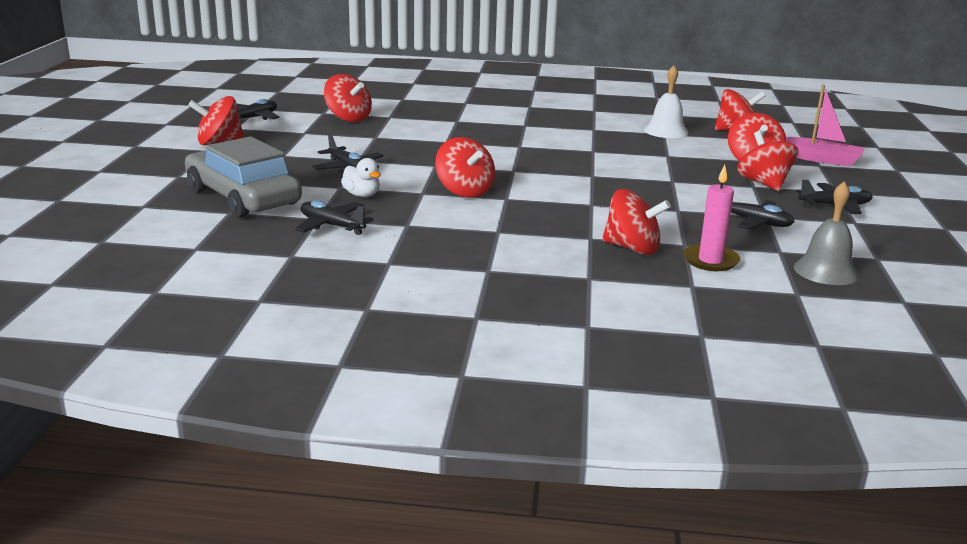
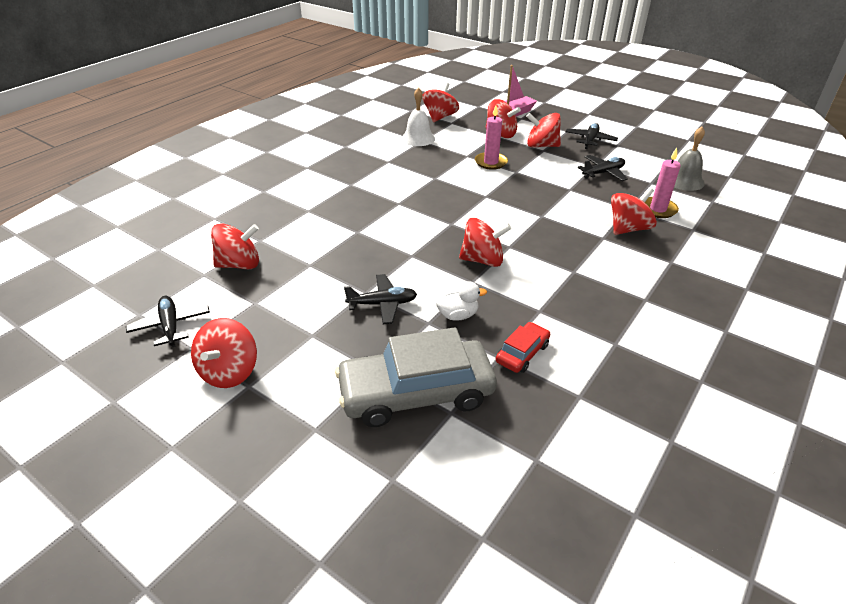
camera: 60 degrees left, 15 degrees up
(332, 226) = (522, 353): black plane -> red car
(672, 167) = (491, 162): none -> pink candle

